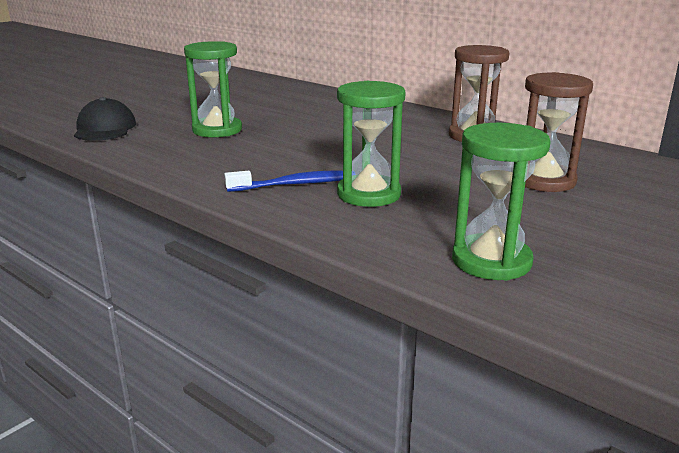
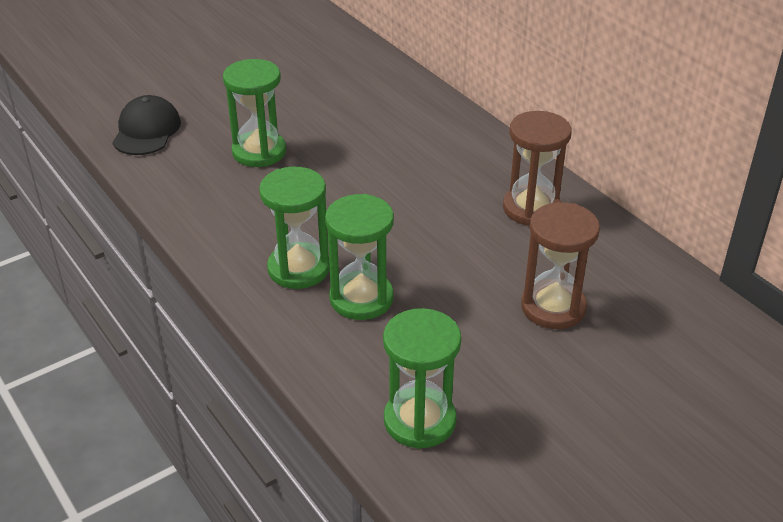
camera: 15 degrees right, 15 degrees up
(295, 184) = (298, 269): blue toothbrush -> green hourglass

